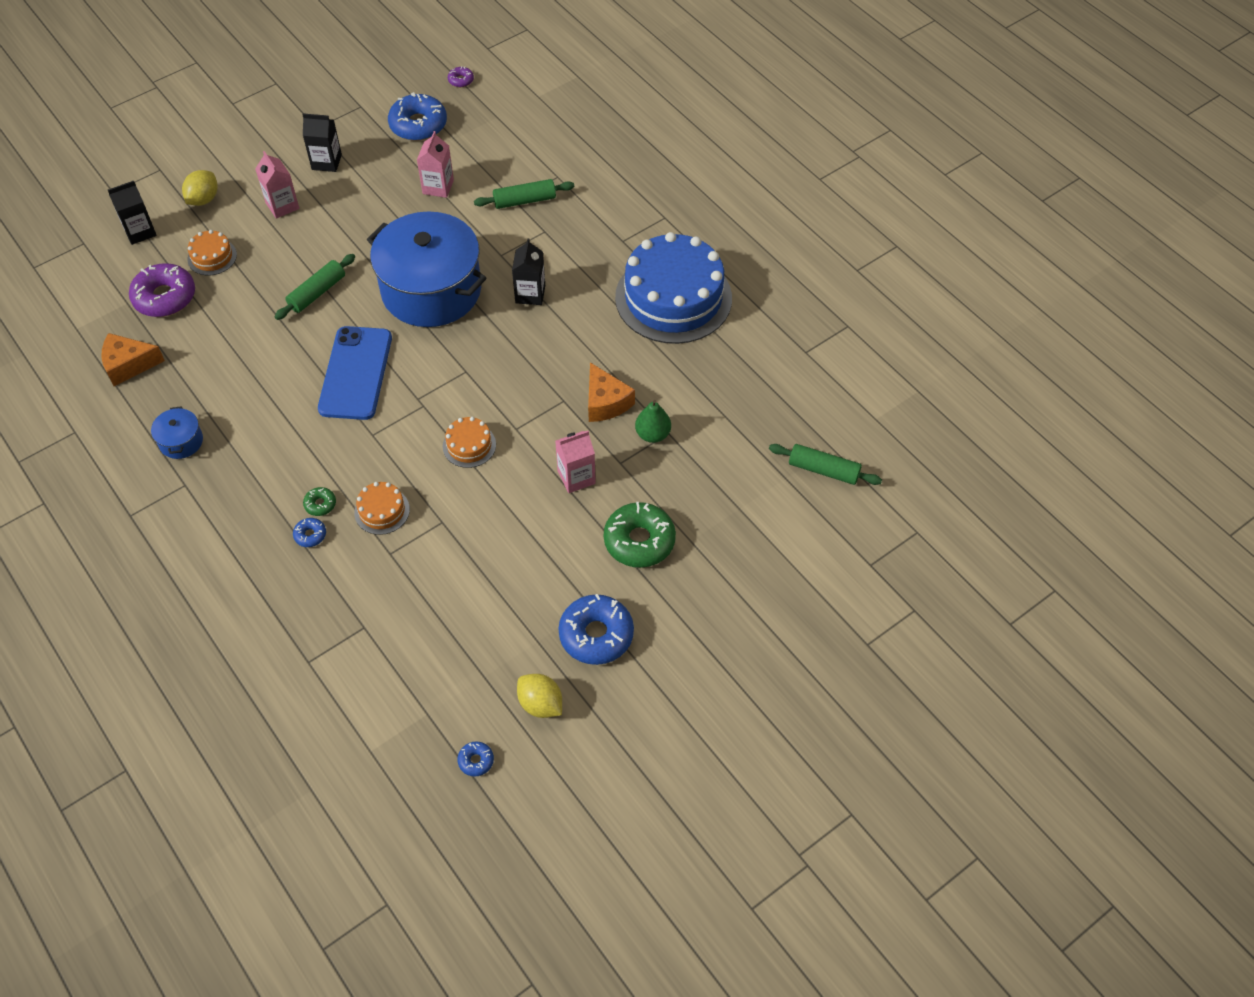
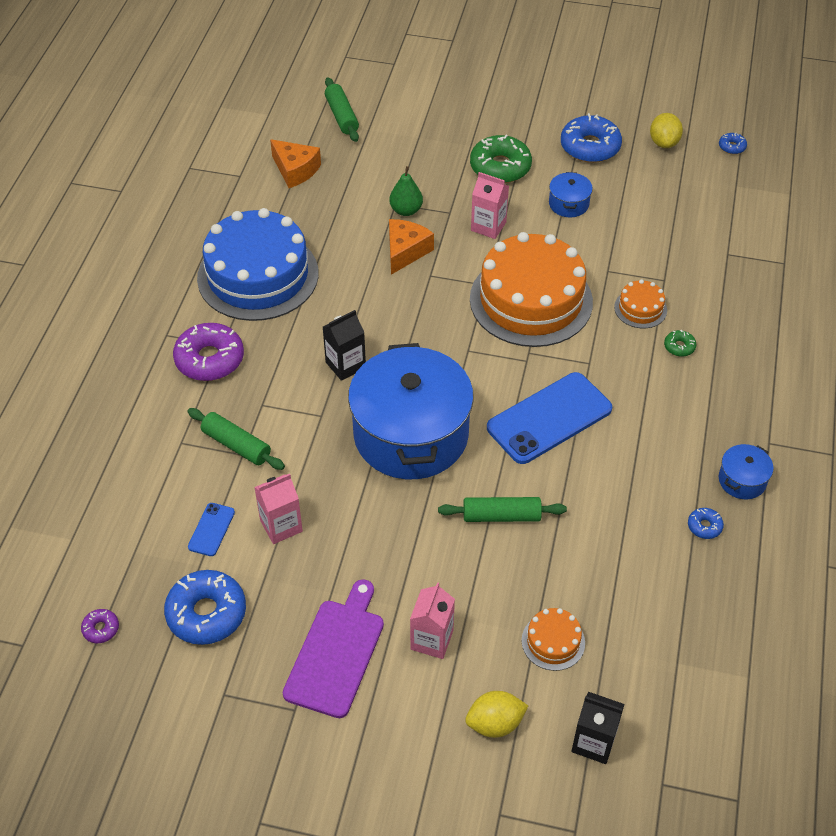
camera: 130 degrees left, 5 degrees down
(129, 365) = (729, 591): orange cheese -> orange cheese (295, 170)
(165, 297) = (637, 636): purple donut -> purple donut (209, 359)
(310, 535) = (707, 333): blue donut -> blue donut (704, 526)
(326, 162) = (336, 653): black carton -> purple cutting board
(469, 445) = (531, 300): orange cake -> orange cake, size x2.35
(473, 156) = (211, 529): none -> blue phone
(542, 556) = (569, 204): none -> blue pot

